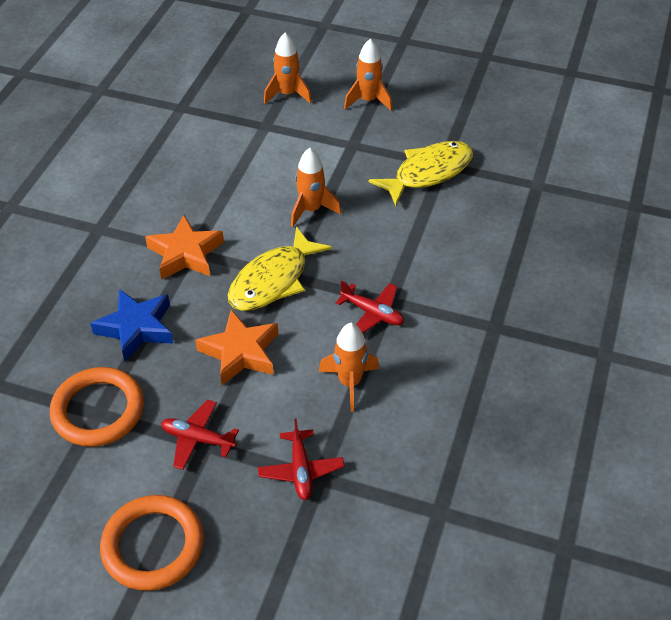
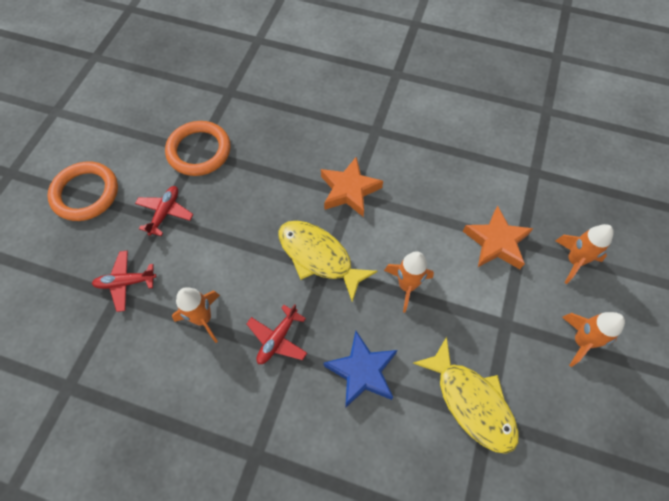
camera: 90 degrees right, 15 degrees up
(136, 328) = (271, 165): blue star -> blue star (362, 371)
(240, 352) = (242, 236): orange star -> orange star (496, 242)

